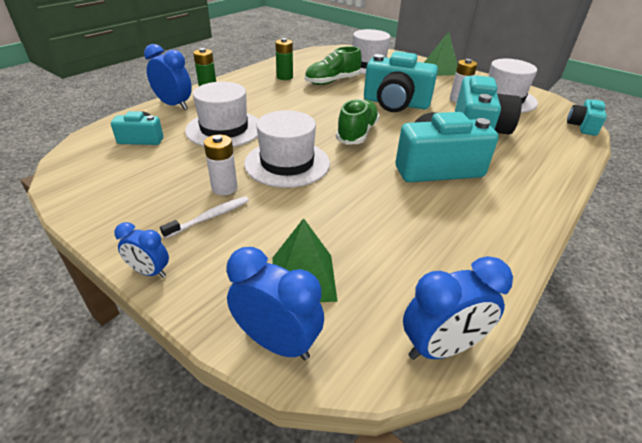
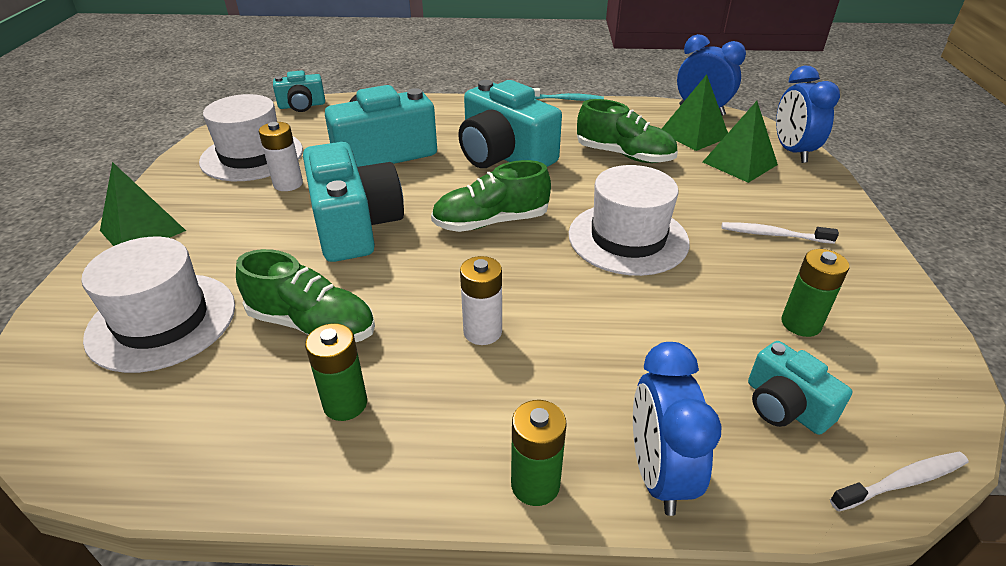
camera: 125 degrees left, 0 degrees up
(83, 140) = (901, 482): none -> white toothbrush
(150, 272) = (860, 224): blue clock -> none
(154, 172) = (801, 324): none -> green battery
(224, 129) = (636, 338): white hat -> none
(224, 188) = (730, 253): white battery -> white battery (482, 332)
(385, 219) = (624, 155): none -> green shoe
(385, 290) = (694, 134): none -> green pyramid
(538, 250) = (566, 99): none -> turquoise toothbrush

